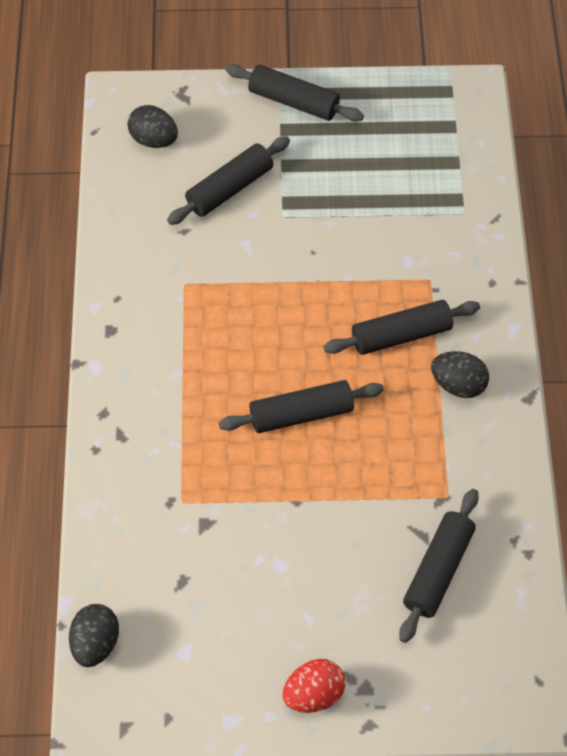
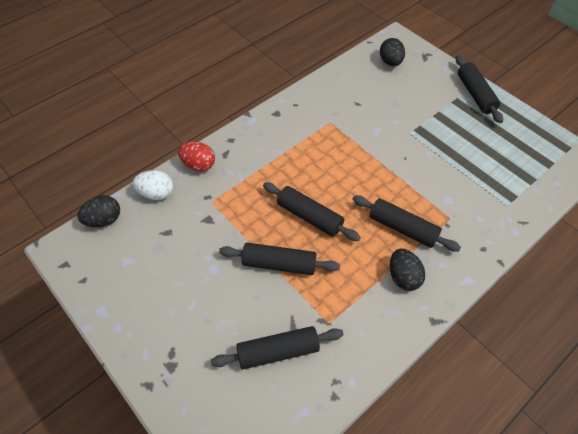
camera: 50 degrees right, 5 degrees down
(110, 556) = (156, 193): none -> white egg
(229, 188) = (399, 103): black rolling pin -> black rolling pin (279, 264)
(313, 693) = (147, 340): red egg -> red egg (198, 165)

